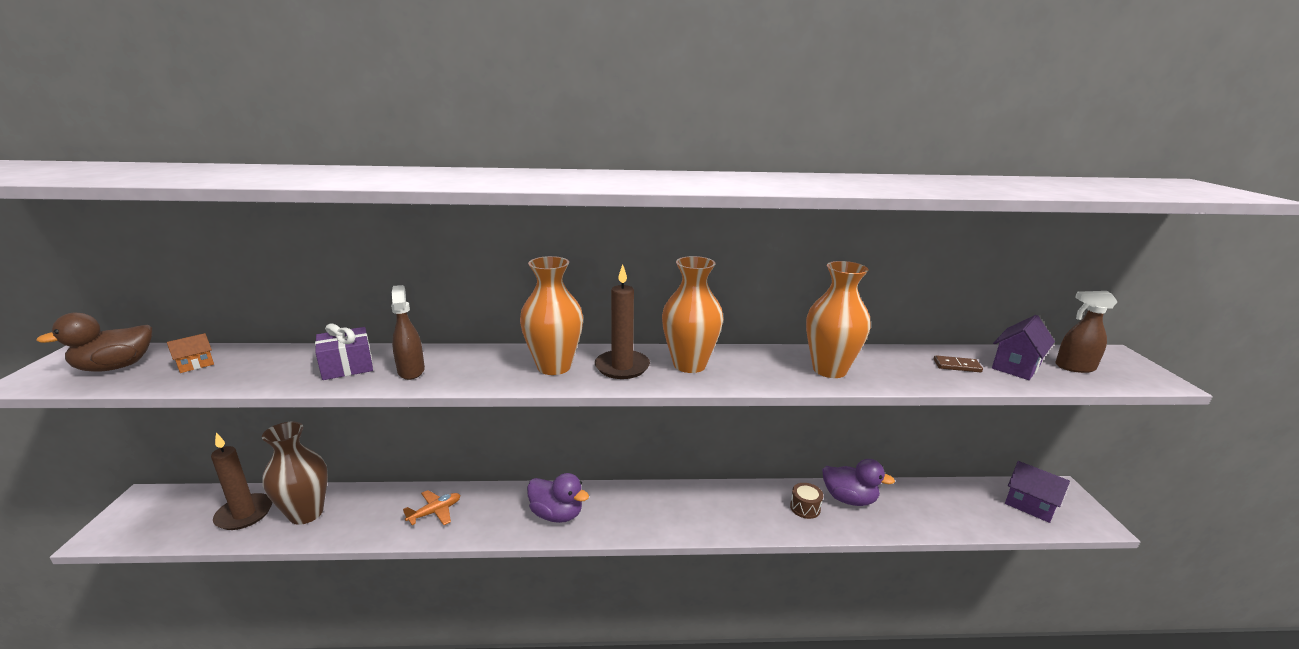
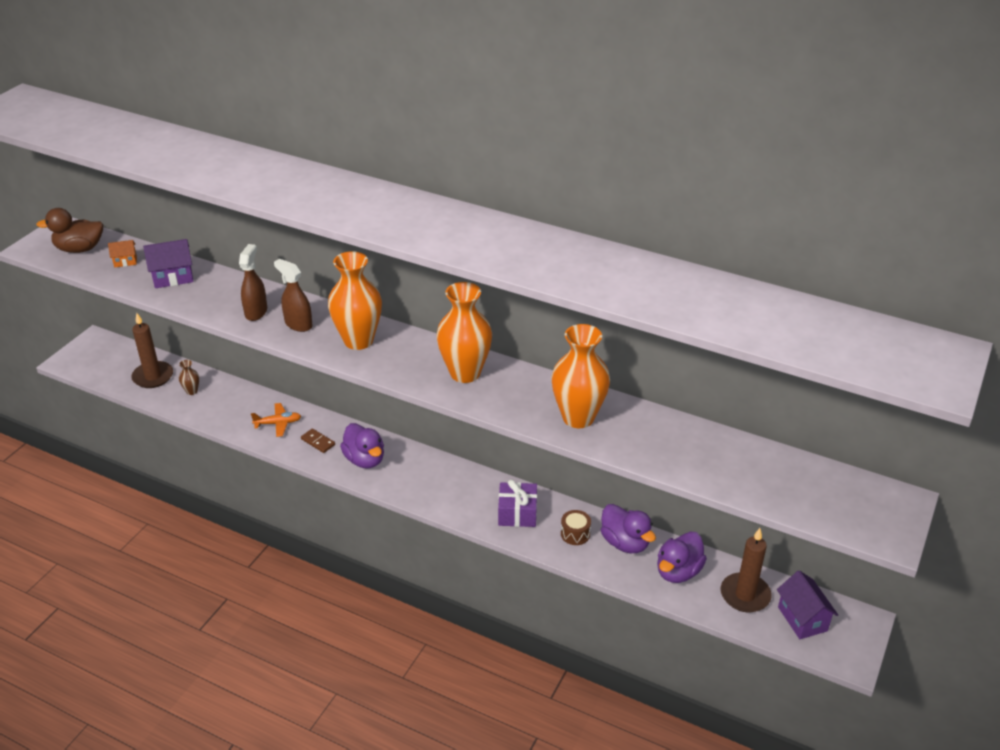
camera: 30 degrees right, 15 degrees up
(306, 513) = (192, 391): brown vase -> brown vase, size x0.44
(347, 366) = (217, 293): purple gift -> purple gift (517, 513)
(622, 367) = (409, 358): brown candle -> brown candle (745, 595)
(911, 506) = (678, 571): none -> purple duck
(957, 366) = (704, 453): brown domino -> brown domino (318, 442)
(1016, 366) = (764, 474): purple house -> purple house (173, 277)
(1074, 367) = (825, 495): brown spray bottle -> brown spray bottle (298, 324)

